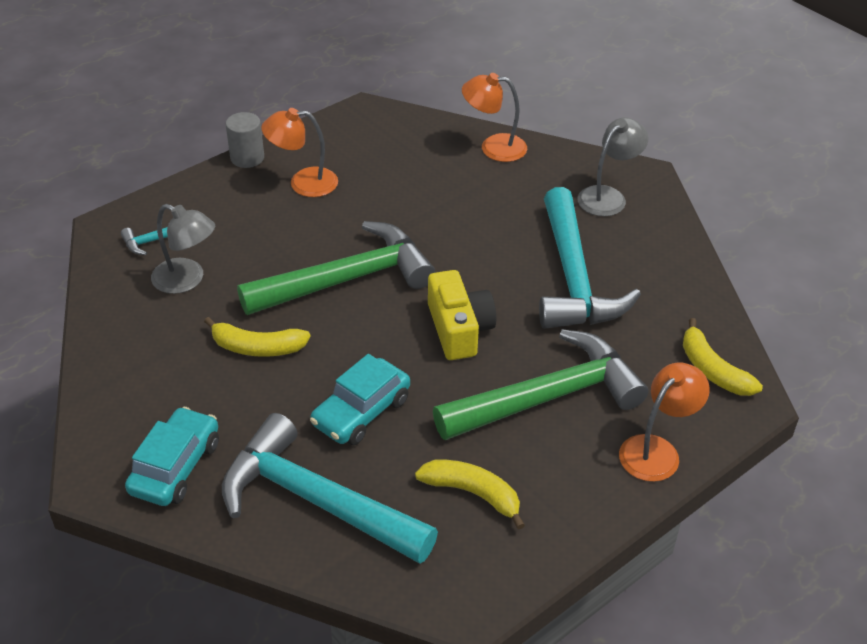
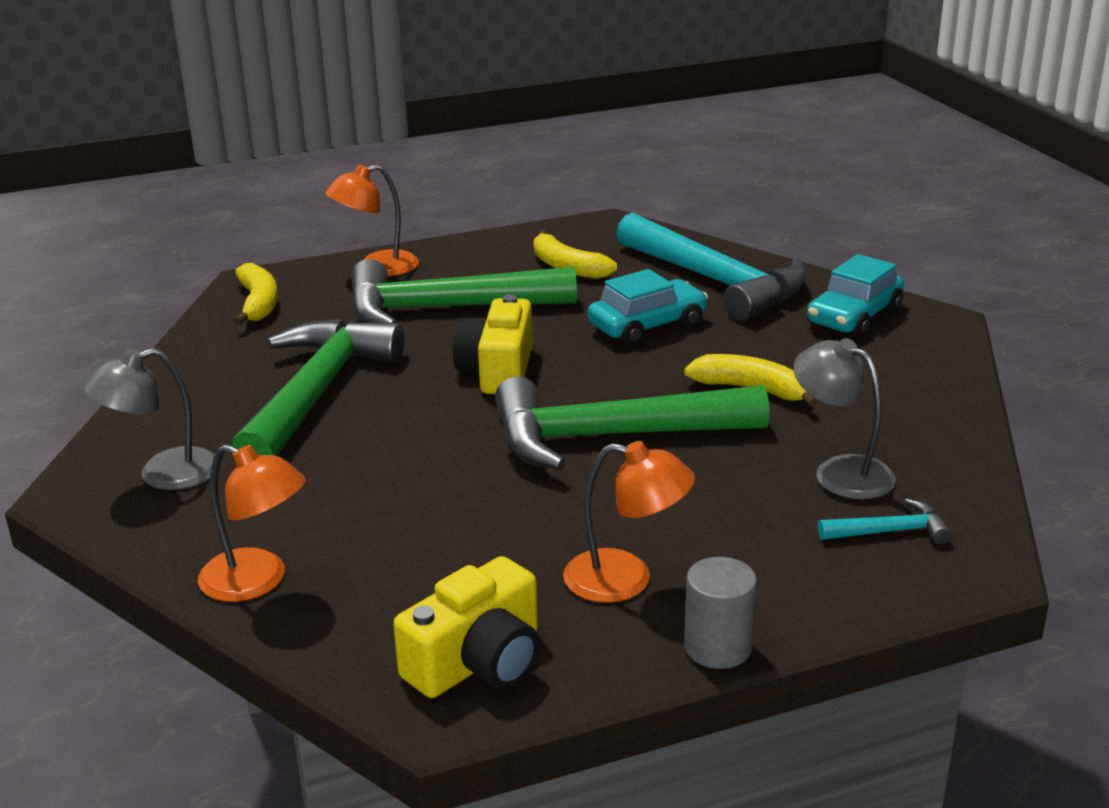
camera: 160 degrees left, 15 degrees down
(359, 131) = (478, 661): none -> yellow camera
(573, 278) = (317, 393): turquoise hammer -> green hammer

